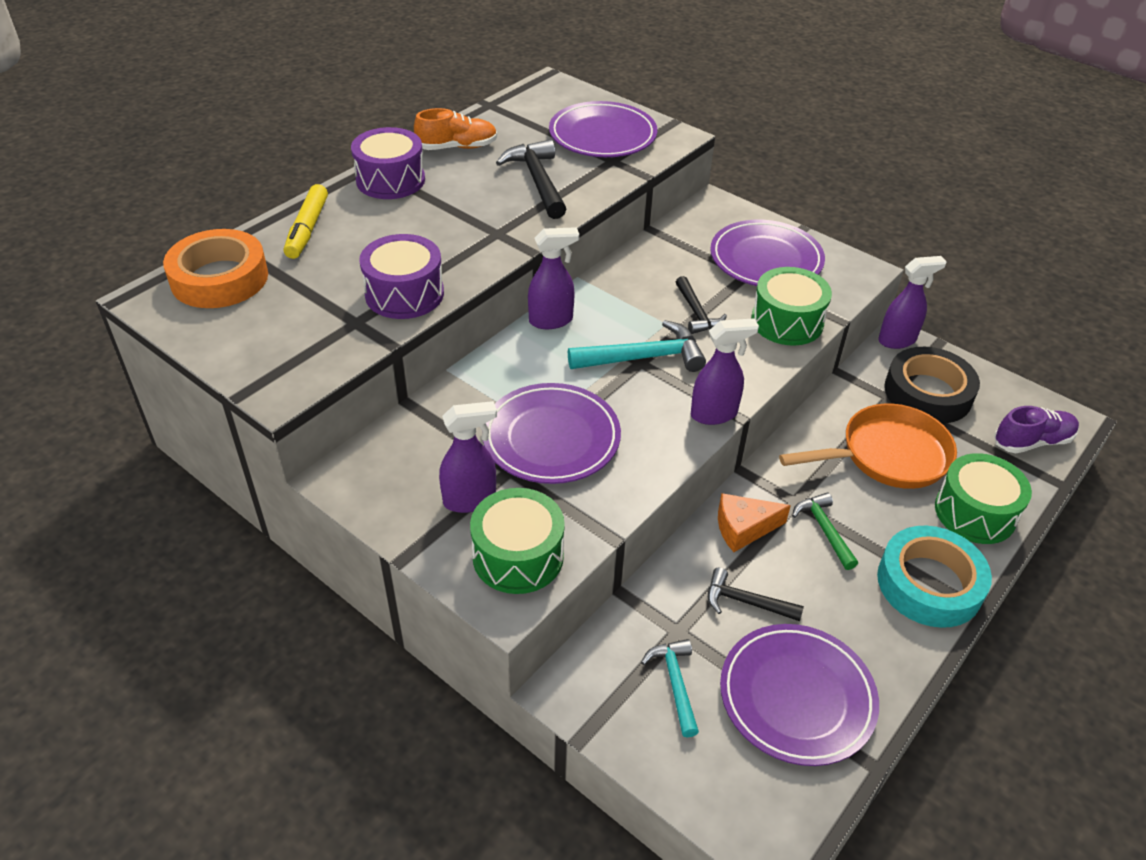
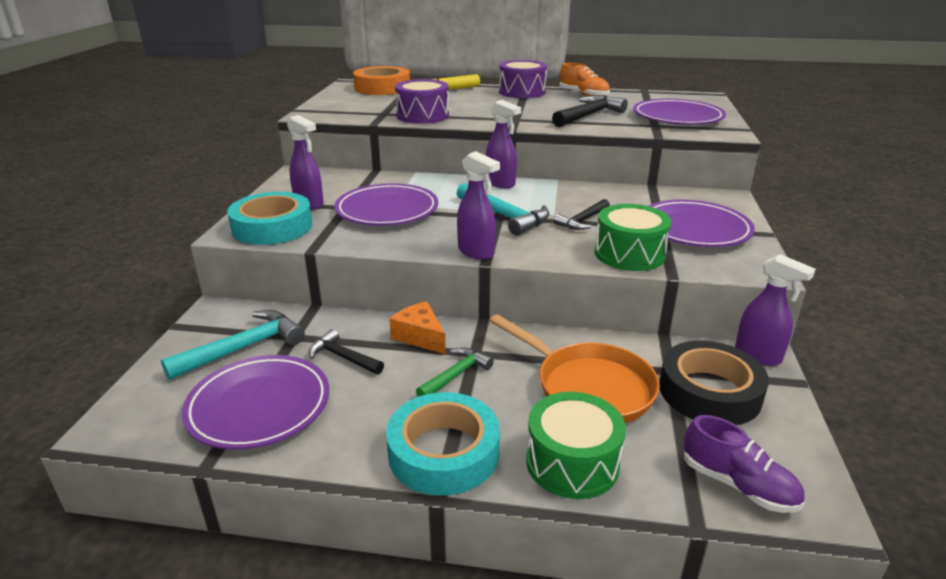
camera: 60 degrees right, 15 degrees down
(518, 556) = (272, 227): green drum -> turquoise tape
(675, 684) = (243, 348): turquoise hammer -> turquoise hammer, size x1.59
(746, 602) = (343, 357): black hammer -> black hammer turned 45 degrees counterclockwise

